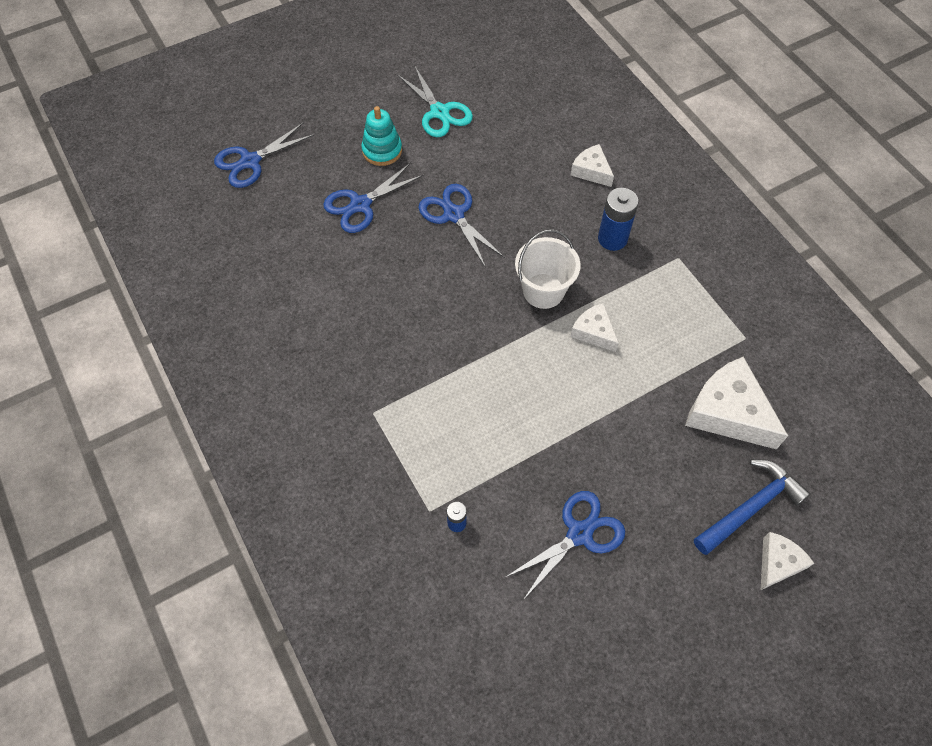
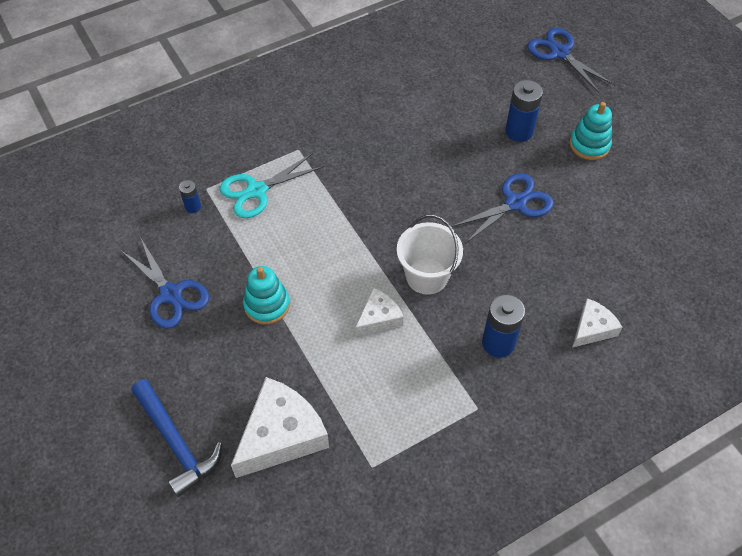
camera: 90 degrees right, 5 degrees down
(360, 205) = (519, 131): blue scissors -> blue battery
(439, 112) = (652, 190): turquoise scissors -> turquoise scissors (256, 191)
(586, 433) = (267, 305): none -> turquoise stacking toy
(778, 563) = (116, 459): white cheese -> none

